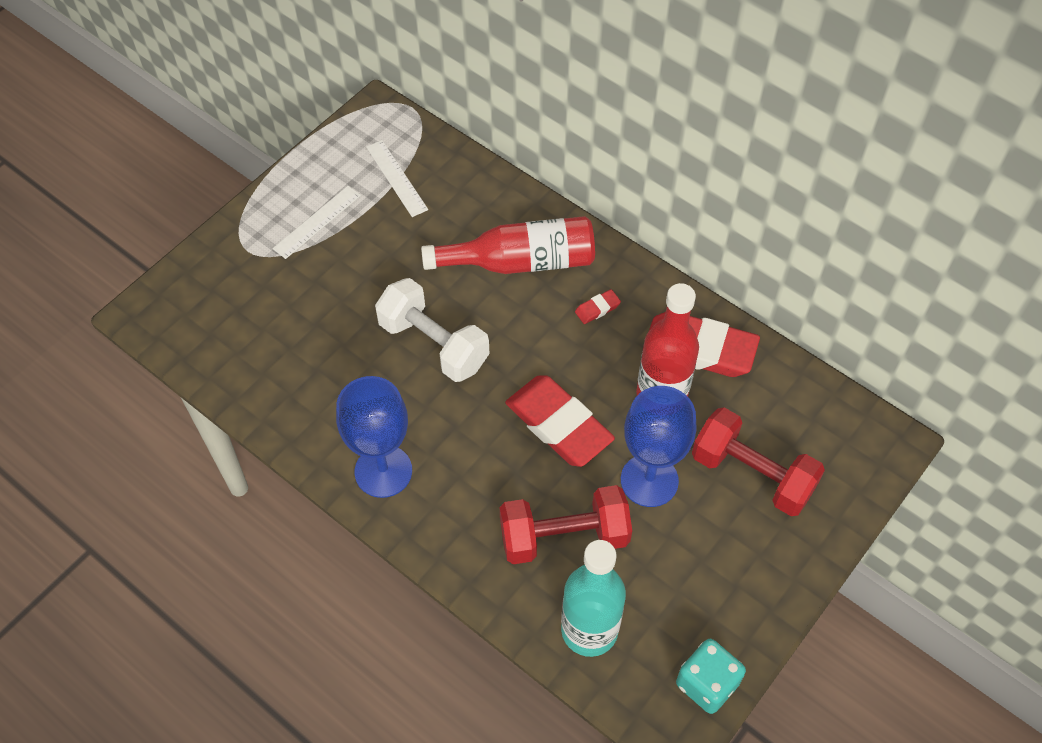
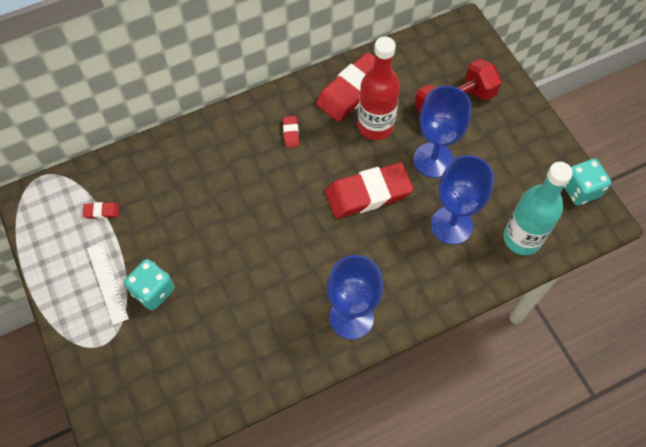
camera: 65 degrees left, 5 degrees up
(326, 266) = (153, 291): none -> turquoise dice
(396, 178) = (102, 212): white ruler -> red eraser
(434, 344) = (264, 244): white dumbbell -> none
(520, 262) = (226, 162): red bottle -> none
(564, 536) = (451, 225): red dumbbell -> blue goblet

